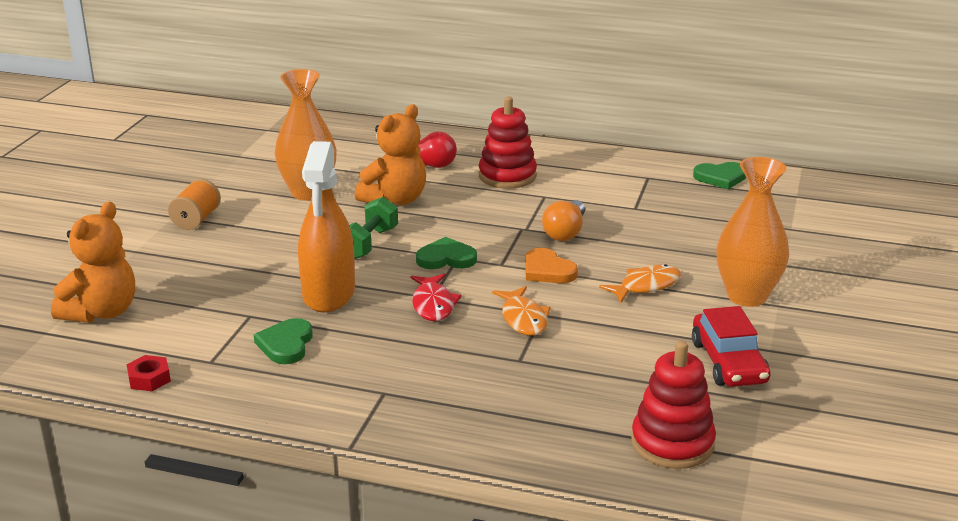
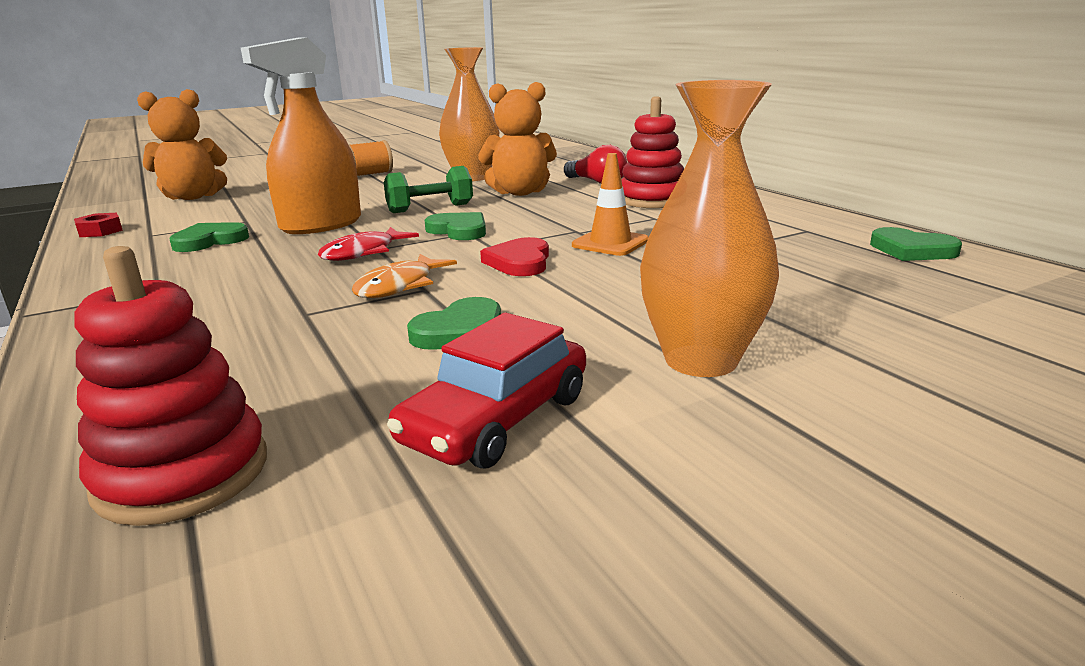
camera: 45 degrees right, 5 degrees down
(547, 270) = (519, 262): orange heart -> red heart
(565, 232) = (610, 243): orange light bulb -> orange traffic cone
(623, 330) = (461, 331): none -> green heart
(646, 286) = (588, 305): orange fish -> none

